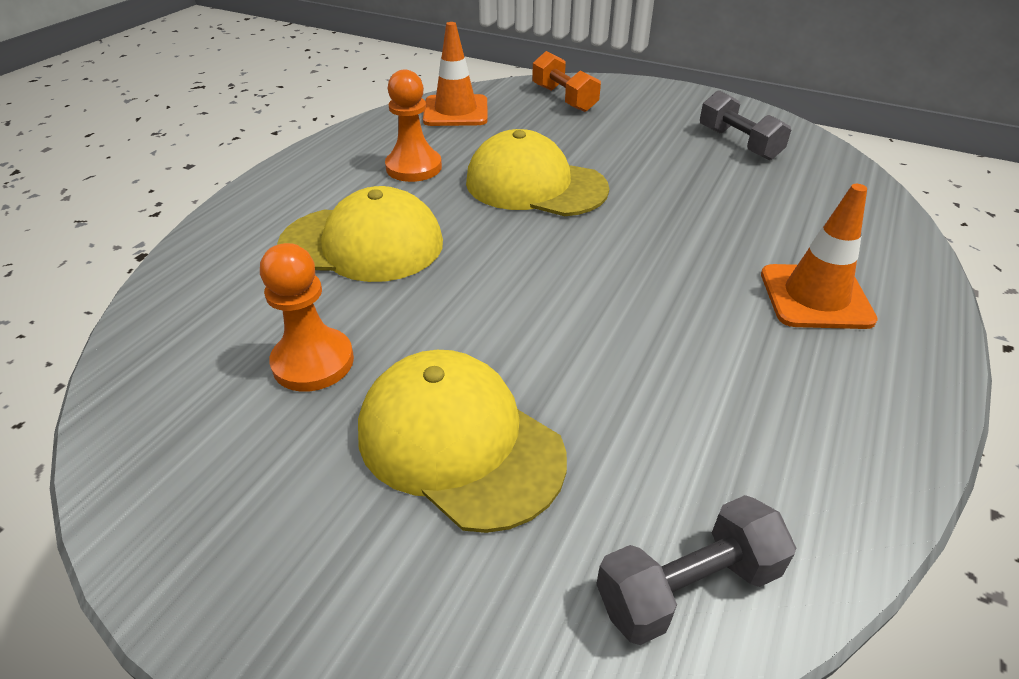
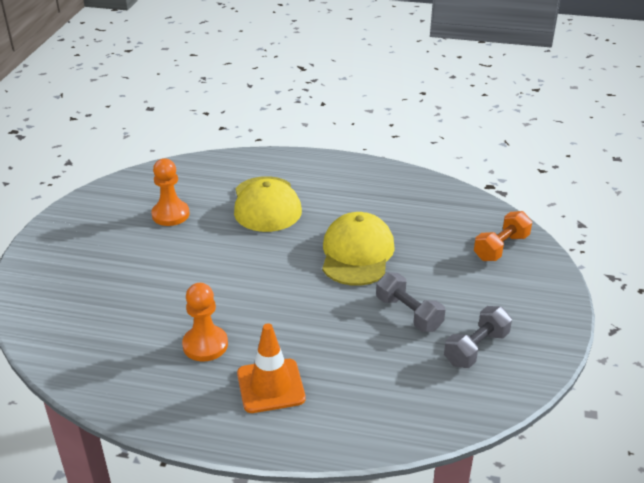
camera: 75 degrees right, 5 degrees down
(414, 167) = (356, 202): orange pawn -> orange pawn (205, 345)
(456, 111) = (445, 202): orange traffic cone -> none
(459, 442) = (128, 266): yellow cap -> none
(687, 587) = (60, 338): grey dumbbell -> grey dumbbell (408, 314)

